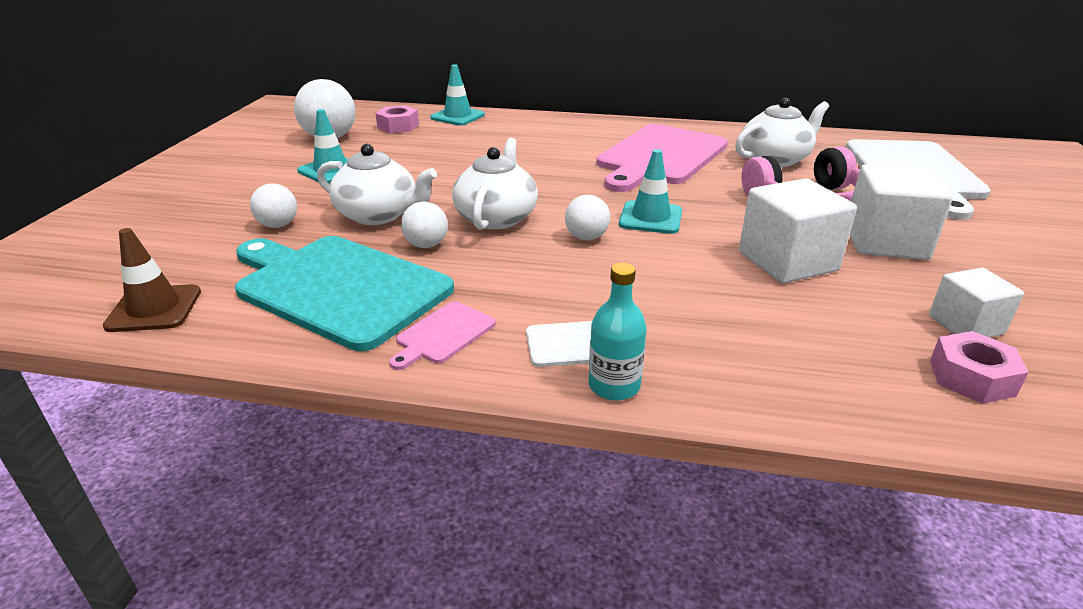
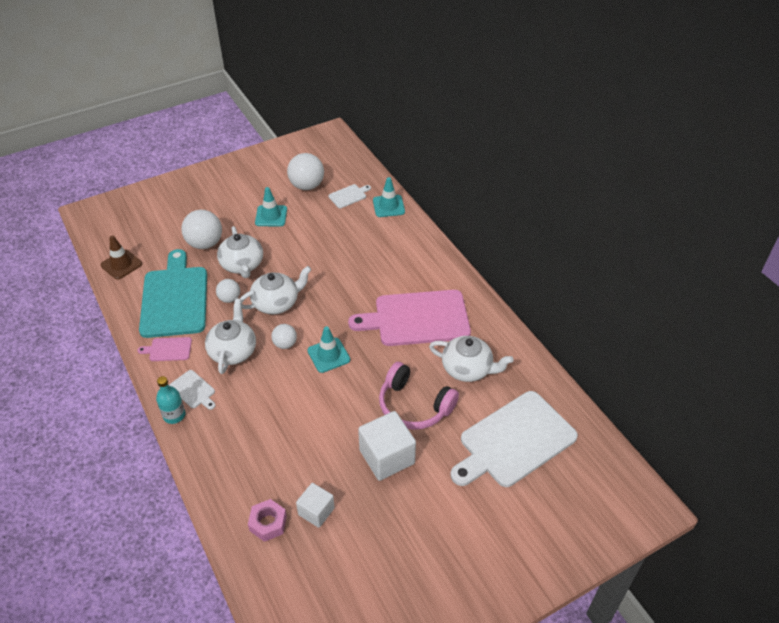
camera: 50 degrees right, 15 degrees up
(278, 225) = (205, 243): white ball -> white ball, size x1.74
(398, 126) = (349, 196): pink nut -> white cutting board
(540, 278) = (233, 351): none -> white teapot
(787, 261) = (326, 426): white cube -> none

